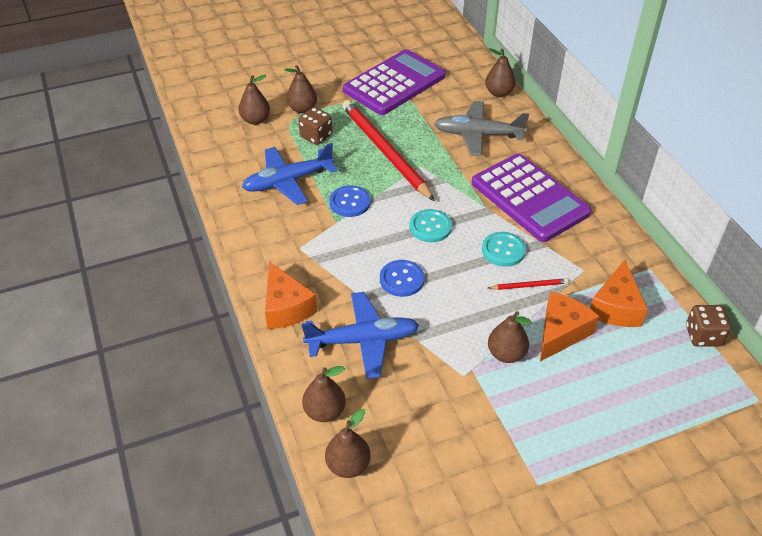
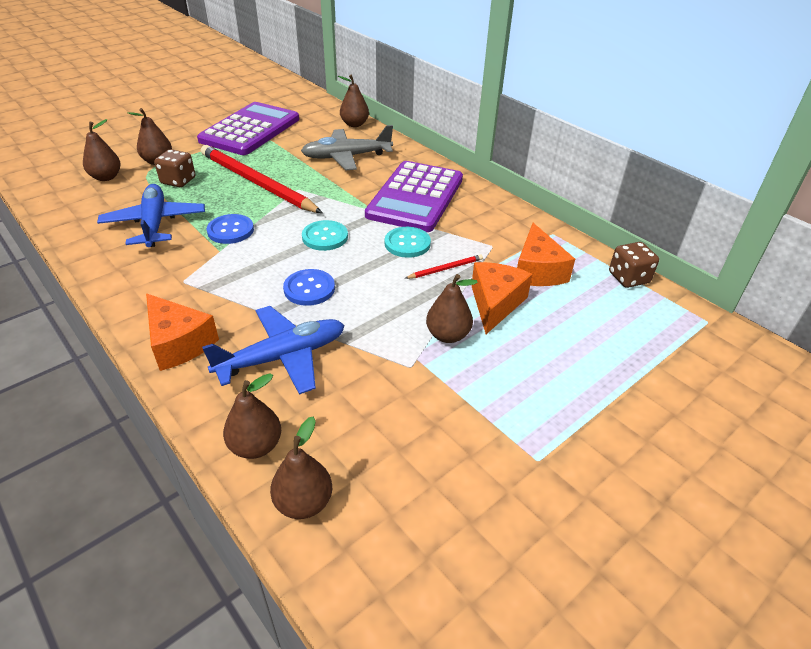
camera: 20 degrees left, 5 degrees down
(288, 181) = (155, 223): blue plane -> blue plane turned 120 degrees clockwise
(529, 198) = (415, 197): purple calculator -> purple calculator turned 75 degrees clockwise

